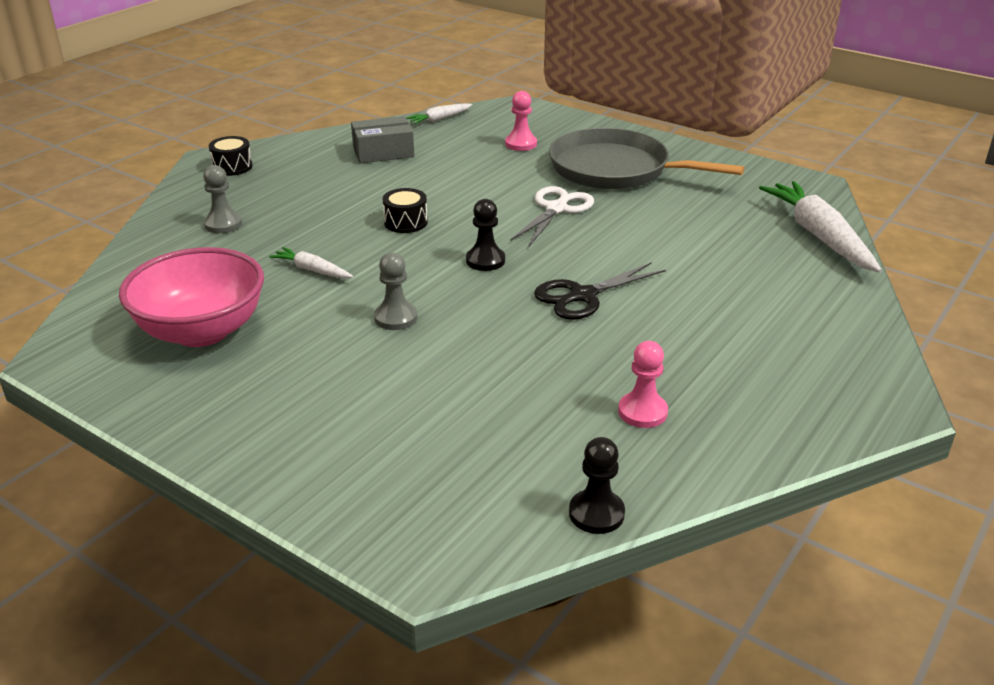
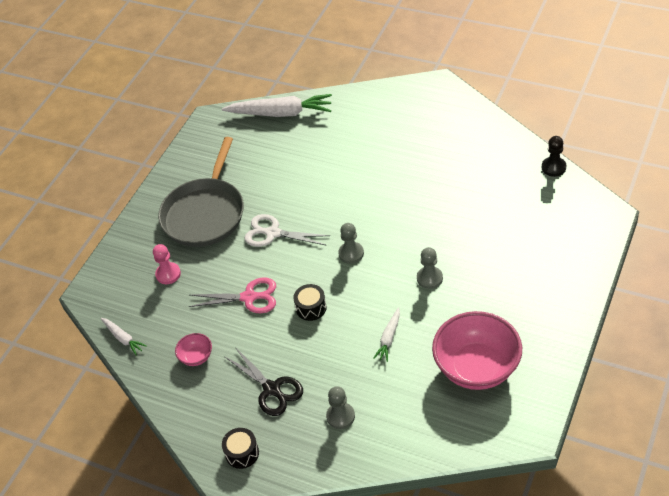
camera: 95 degrees left, 15 degrees up
(383, 152) = (196, 357): grey box -> pink bowl
(452, 186) = (249, 297): none -> pink scissors
(485, 260) = (351, 253): black pawn -> grey pawn
(583, 296) = (379, 201): black scissors -> black scissors (272, 389)
(642, 412) = (477, 163): pink pawn -> none
(819, 236) = (281, 113): white carrot -> white carrot turned 150 degrees counterclockwise

